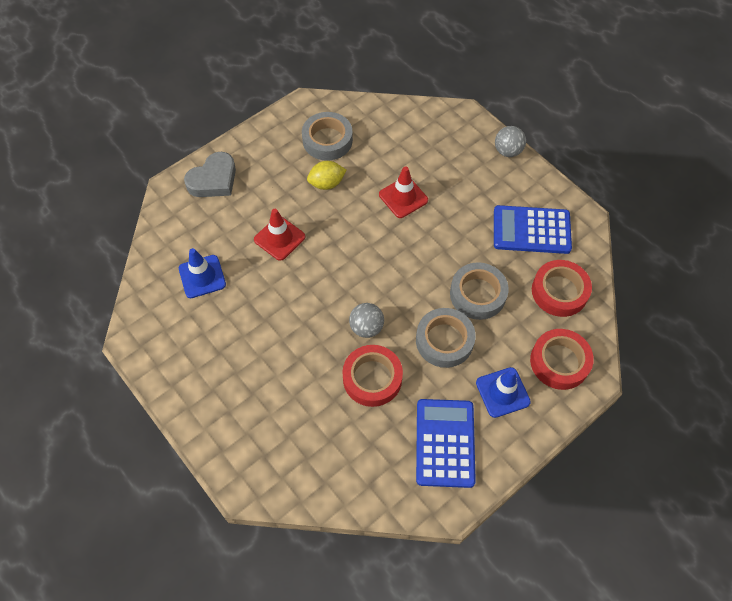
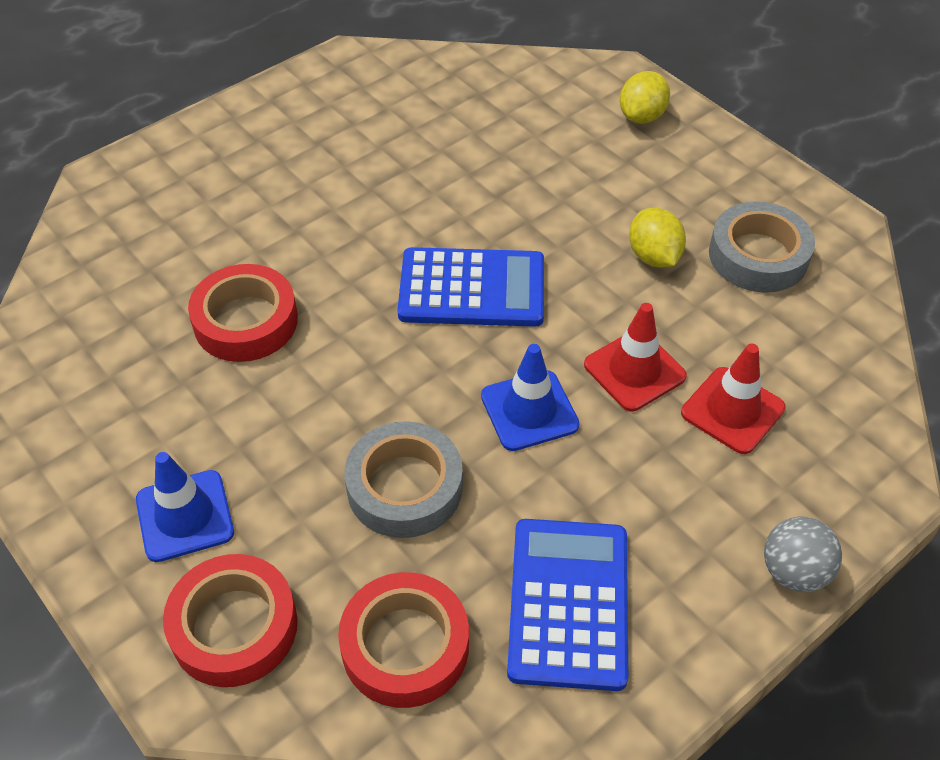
camera: 90 degrees right, 10 degrees down
(202, 276) = (452, 116): blue traffic cone -> blue traffic cone (529, 410)
(213, 180) = (642, 116): grey heart -> yellow lemon
(279, 238) = (528, 199): red traffic cone -> red traffic cone (732, 410)
(366, 327) = (344, 313): grey ball -> none
(444, 340) = (306, 427): grey tape -> none
(445, 443) = (106, 419): blue calculator -> blue calculator (472, 289)

